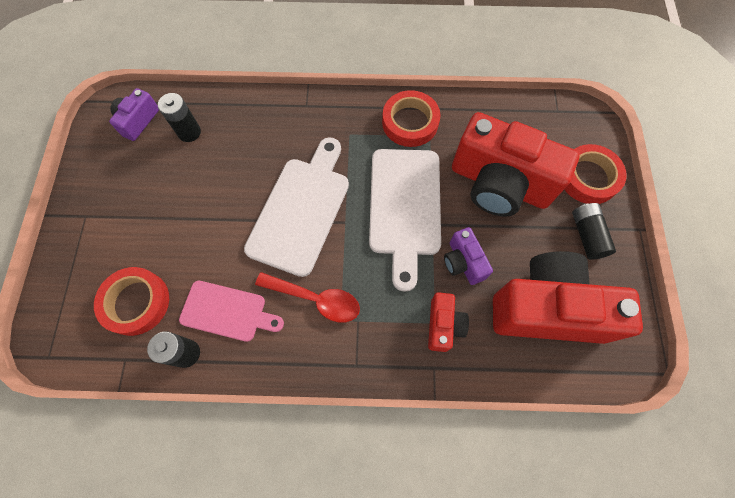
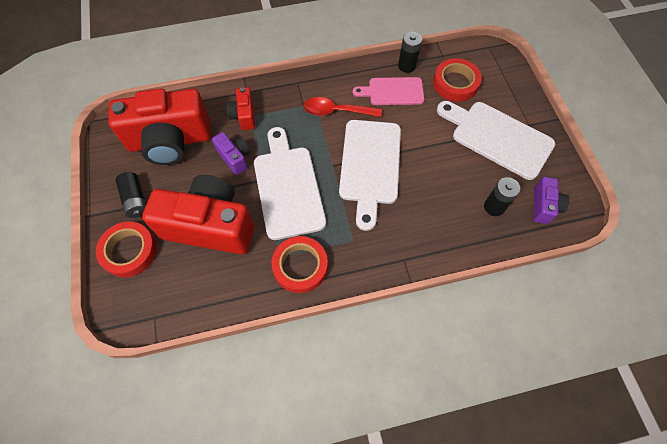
camera: 165 degrees right, 5 degrees down
(134, 208) = (497, 138): none -> white cutting board

